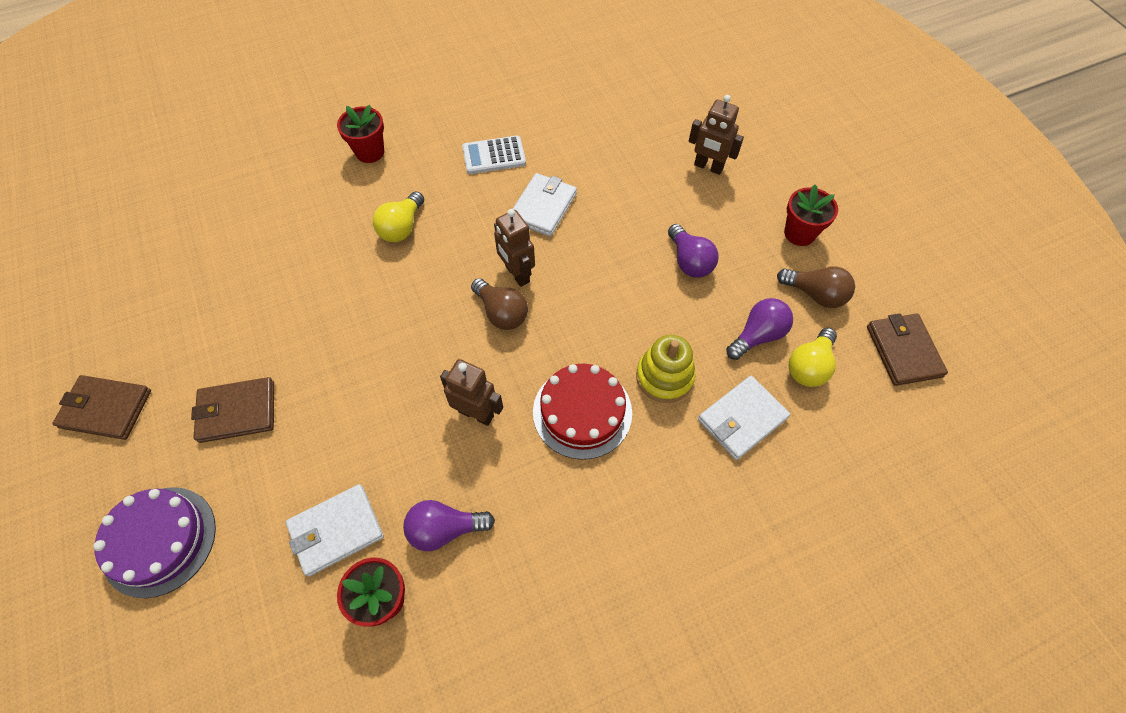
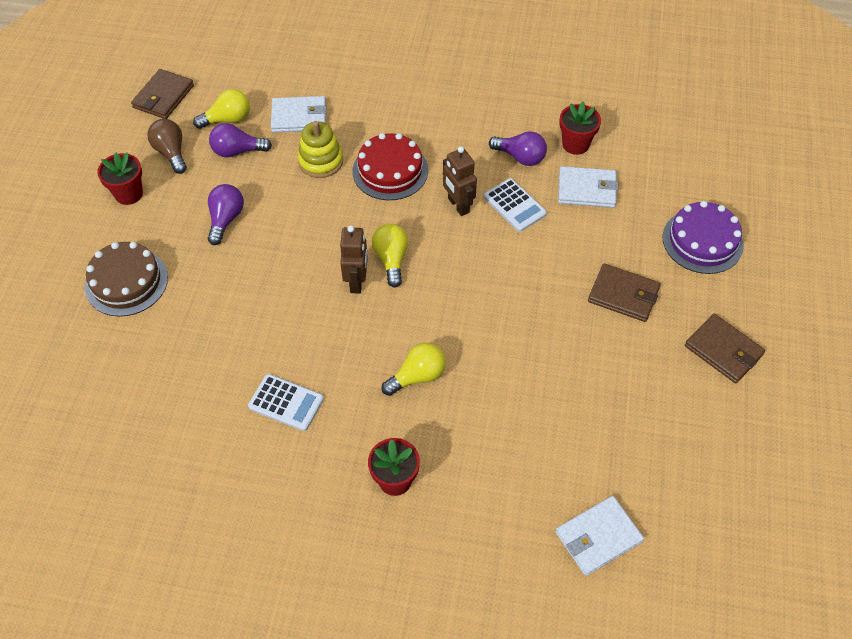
camera: 145 degrees left, 5 degrees down
(413, 452) = (514, 205): none -> white calculator
(501, 313) = (391, 259): brown light bulb -> yellow light bulb
(543, 207) = (289, 325): white wallet -> white wallet (598, 537)
(708, 167) = (126, 282): brown robot -> brown cake

